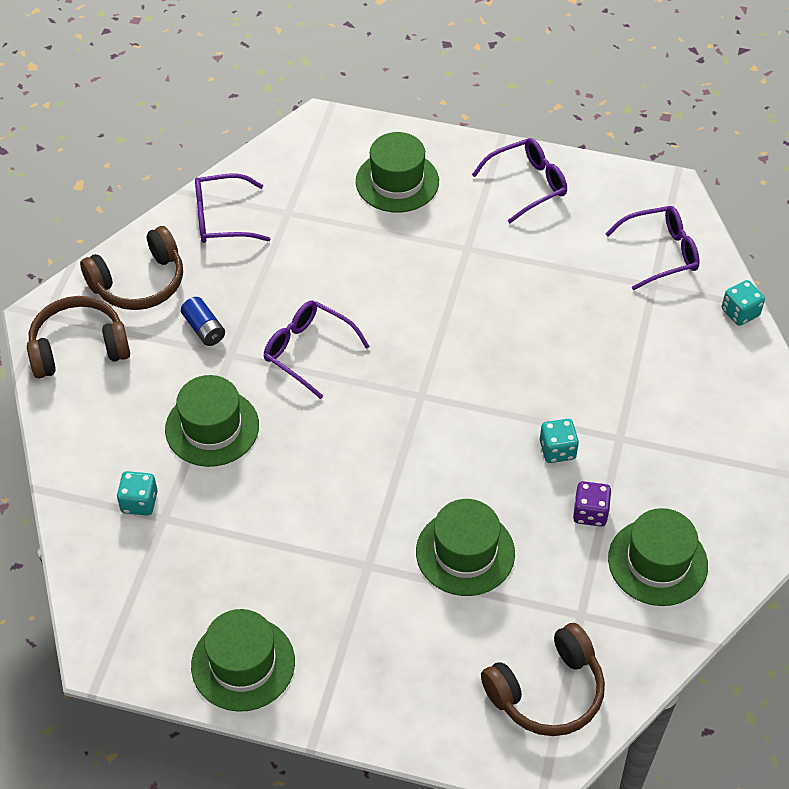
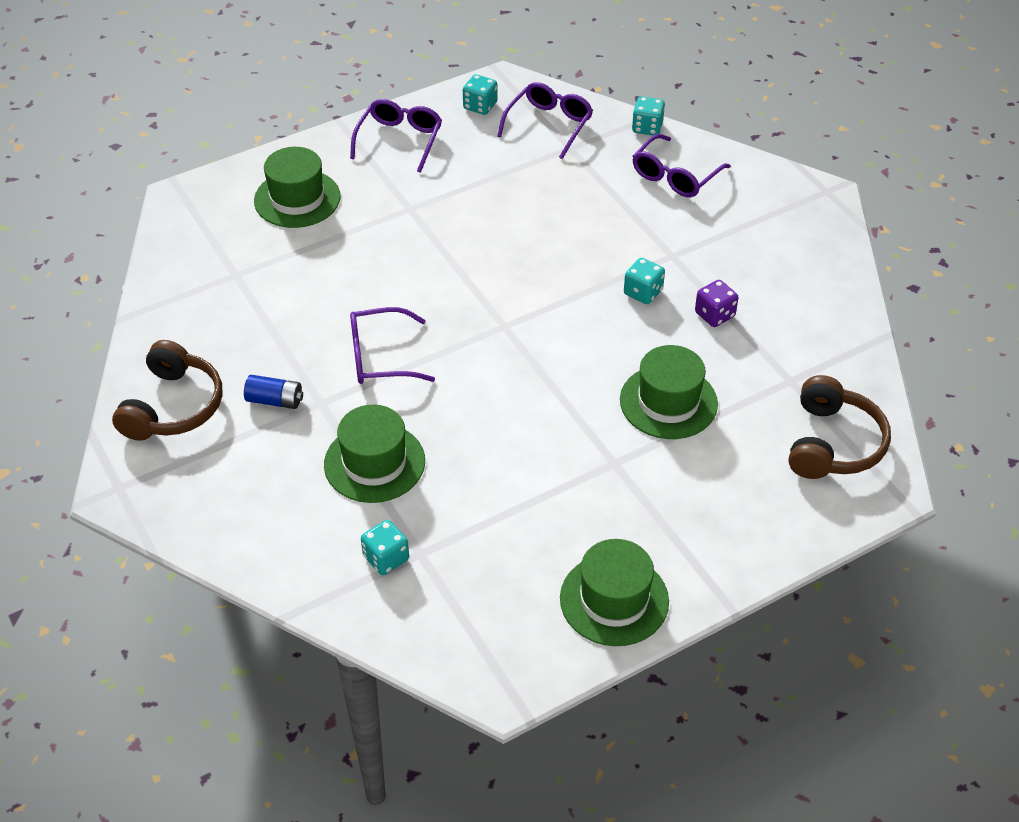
camera: 45 degrees left, 5 degrees down
(79, 347) = (182, 489): brown headphones -> none
(222, 218) = (184, 314): purple glasses -> purple glasses (675, 176)
(625, 198) = (480, 106): none -> turquoise dice
(657, 562) = (794, 312): green hat -> none

